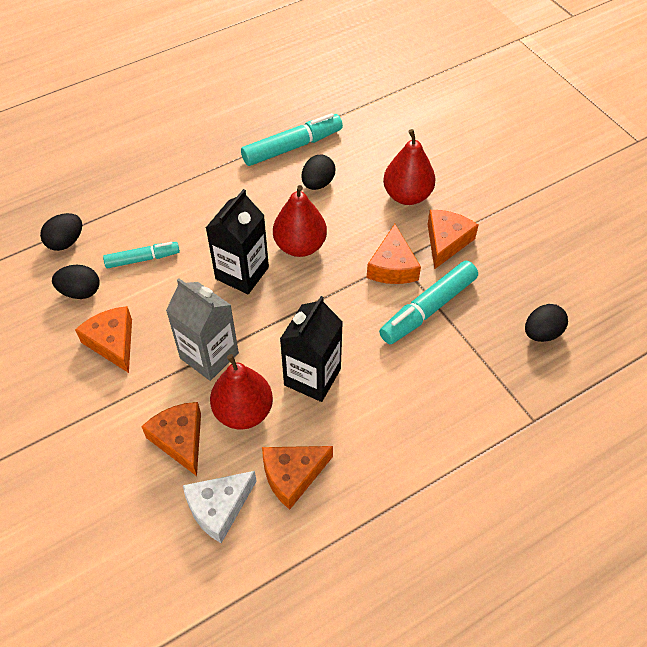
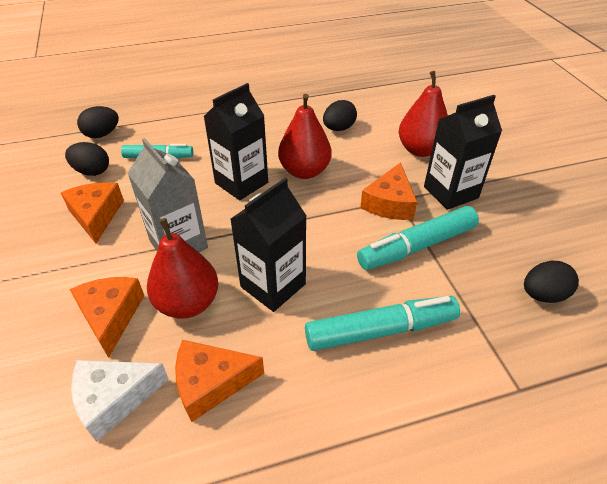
camera: 15 degrees right, 10 degrees down
(292, 147) = (325, 100): turquoise marker -> turquoise marker (381, 330)
(446, 242) = (450, 192): orange cheese -> black carton

